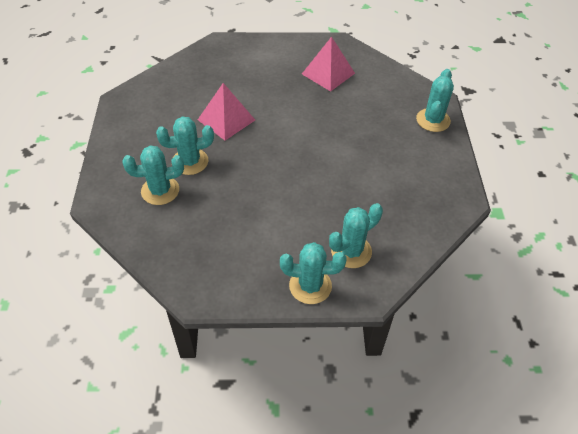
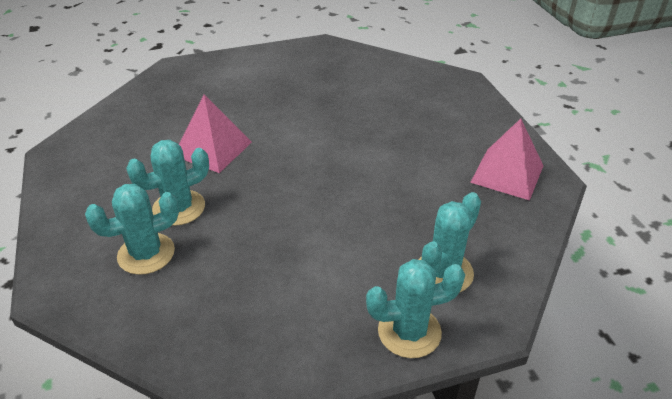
camera: 15 degrees left, 10 degrees down
(328, 73) = (324, 77): pink pyramid -> pink pyramid (507, 174)
(433, 120) = (470, 103): turquoise cactus -> none

